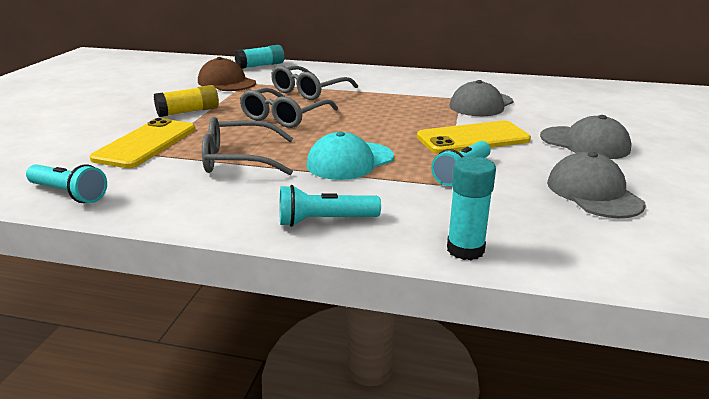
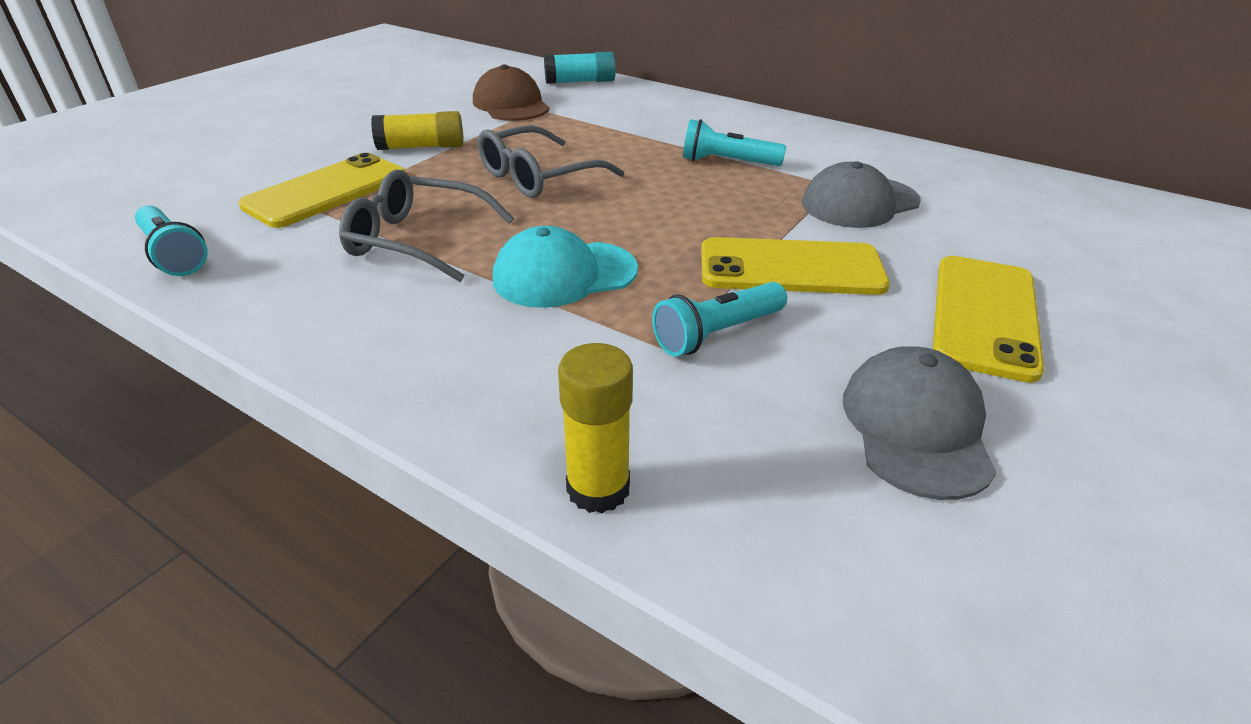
camera: 20 degrees right, 10 degrees up
(309, 91) = (611, 136): grey glasses -> none
(325, 221) = (439, 377): turquoise flashlight -> turquoise flashlight (727, 162)
(465, 249) = (598, 488): turquoise glue stick -> yellow glue stick
(584, 143) = (985, 316): grey cap -> yellow phone

